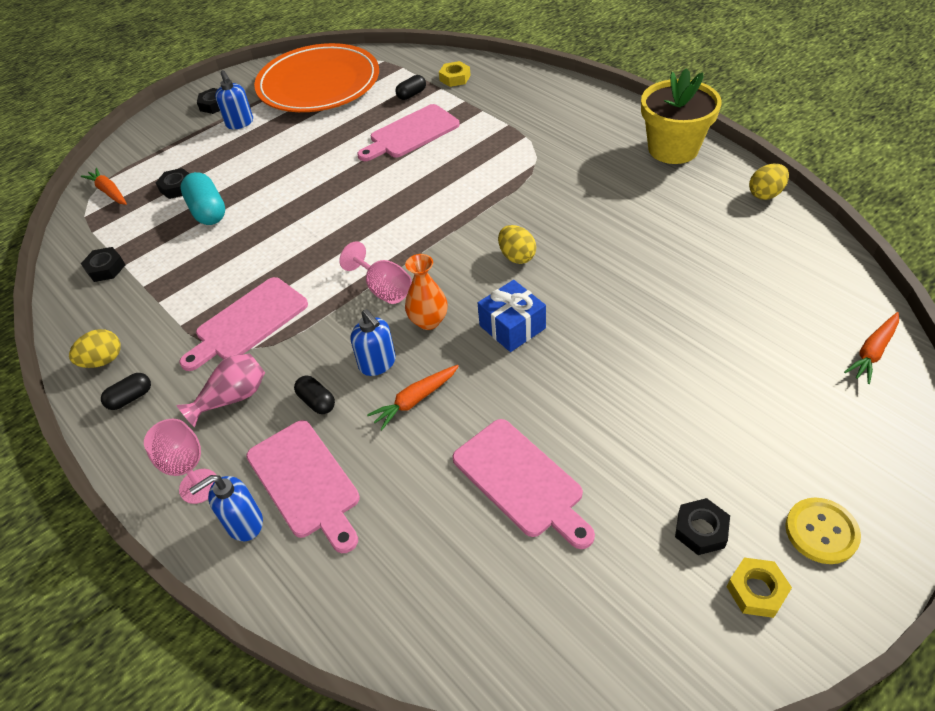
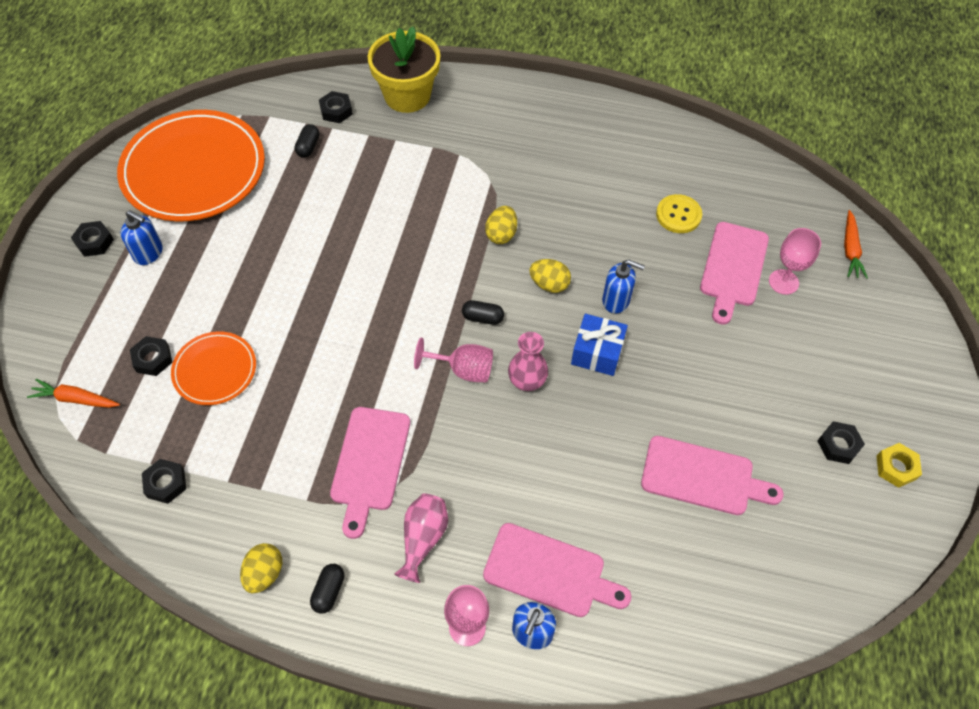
camera: 40 degrees left, 10 degrees up
(208, 211) = (215, 370): turquoise capsule -> orange plate
(317, 401) = (498, 501): black capsule -> black capsule (482, 317)
(377, 363) = (518, 441): blue soap dispenser -> blue soap dispenser (616, 300)
(411, 133) = (347, 194): pink cutting board -> pink cutting board (733, 268)
(415, 400) = (575, 456): orange carrot -> none
(428, 321) = (527, 381): orange vase -> pink vase
(455, 78) = (336, 111): yellow nut -> black nut
(673, 149) = (594, 119): yellow flower pot -> yellow flower pot (407, 95)
(763, 349) = (783, 282): none -> pink goblet
(765, 194) = (694, 138): yellow egg -> yellow egg (501, 234)
(821, 531) = (904, 404): yellow button -> yellow button (678, 215)

